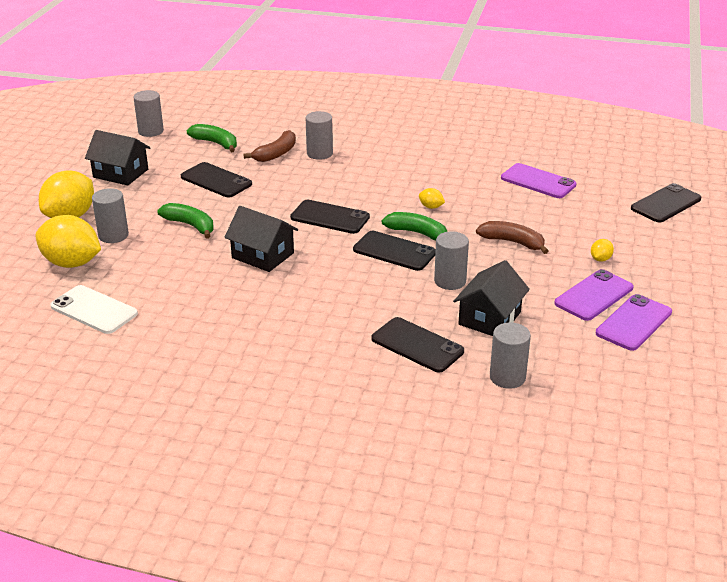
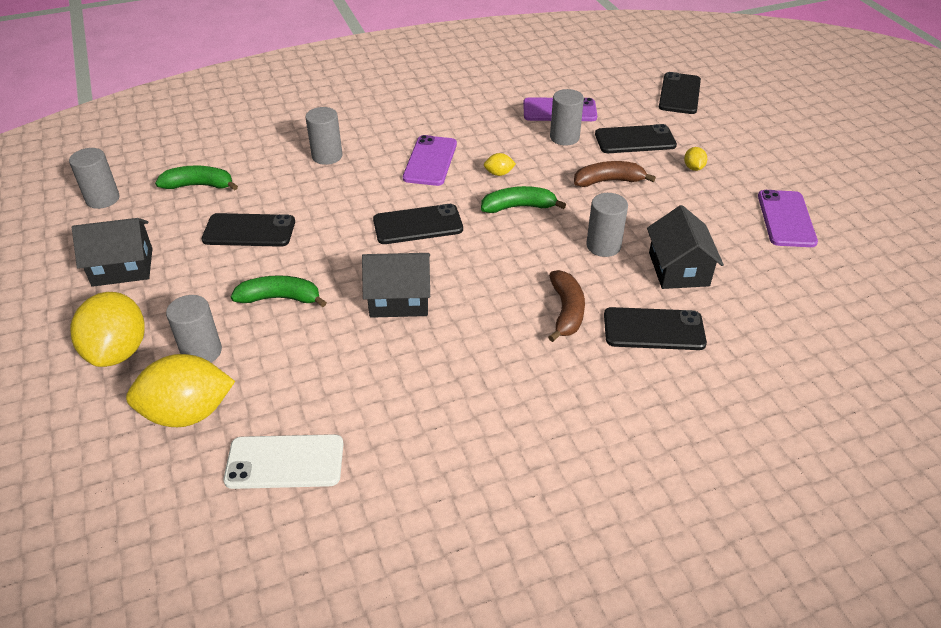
camera: 35 degrees left, 10 degrees up
(276, 154) = (281, 173): brown banana -> brown banana (566, 311)
(394, 251) = (520, 236): black phone -> black phone (635, 140)
(507, 377) = (760, 323): grey cylinder -> grey cylinder (564, 137)
(594, 295) = (729, 206): purple phone -> purple phone (430, 161)

